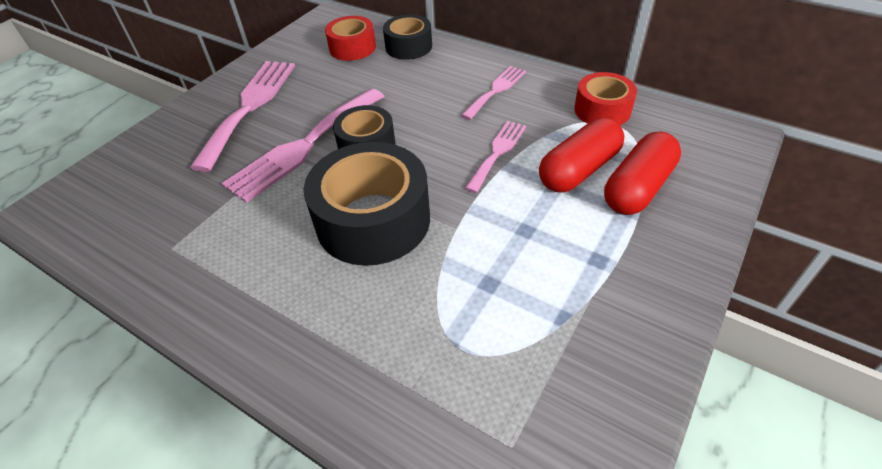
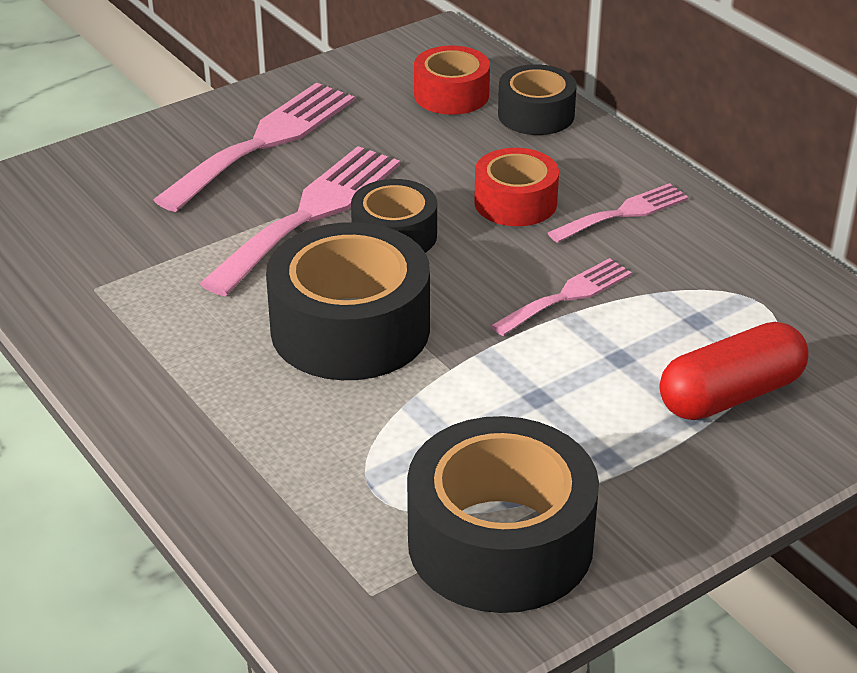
camera: 20 degrees right, 10 degrees down
(304, 146) = (310, 214): pink fork -> pink fork turned 150 degrees clockwise
(574, 357) = (500, 542): none -> black tape
(579, 170) = (665, 350): red capsule -> none
(602, 110) = (763, 283): red tape -> red tape (515, 202)

